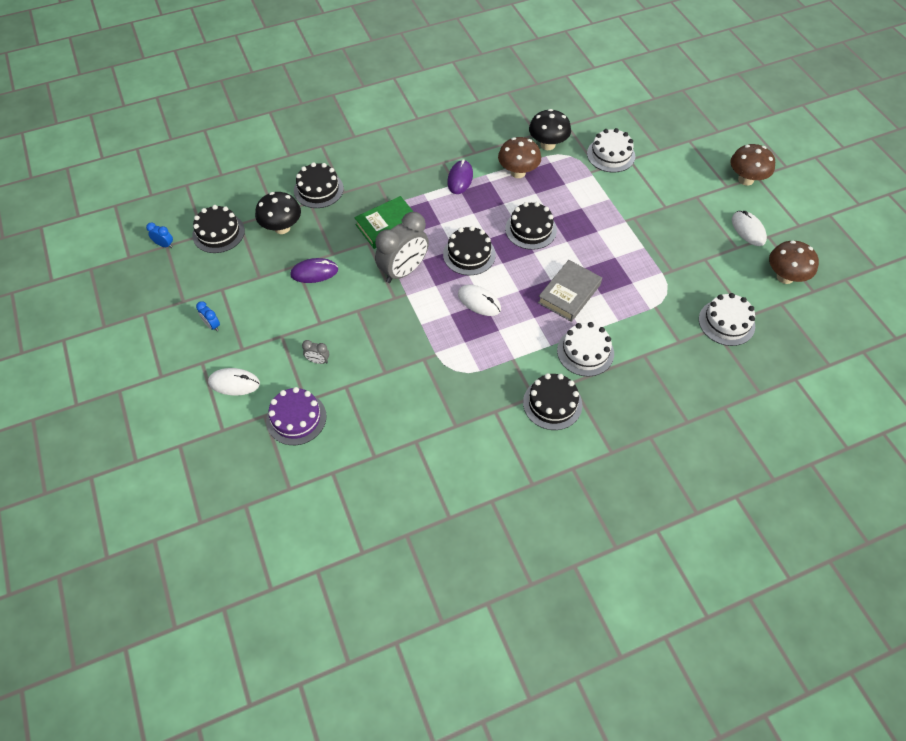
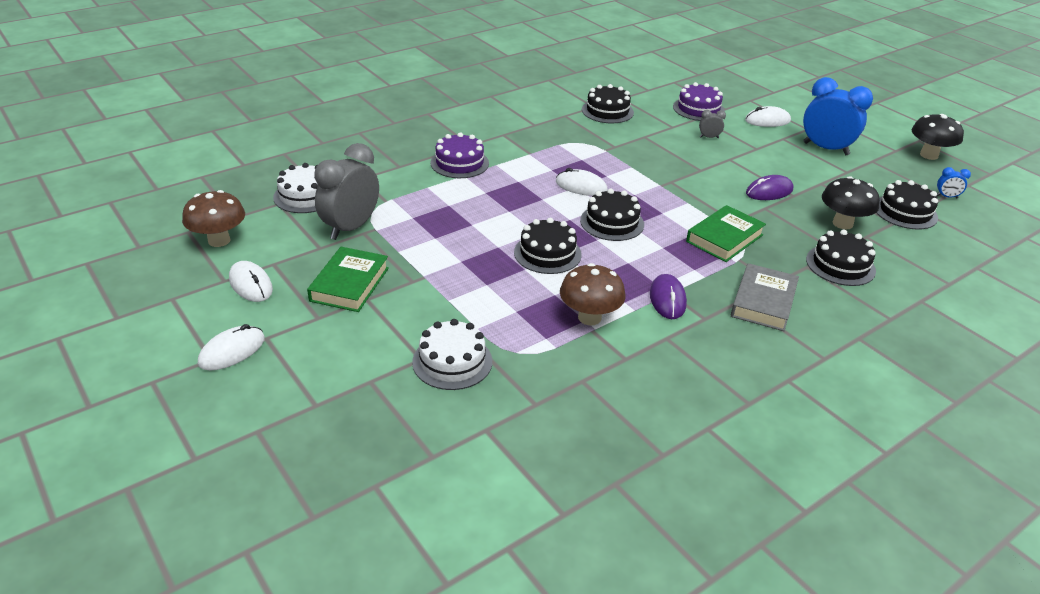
camera: 165 degrees right, 20 degrees down
(212, 325) = (825, 149): blue clock -> blue clock, size x2.36
(403, 271) = (676, 202): grey clock -> grey clock (351, 228)
(547, 145) = (558, 364): black mushroom -> black mushroom (929, 155)
(552, 403) = (484, 132): black cake -> black cake (607, 111)
(569, 293) = (485, 201): grey book -> grey book (763, 302)
(585, 352) = (459, 163): white cake -> purple cake
(678, 220) = (349, 284): none -> green book
(745, 179) = (232, 351): brown mushroom -> white mouse

